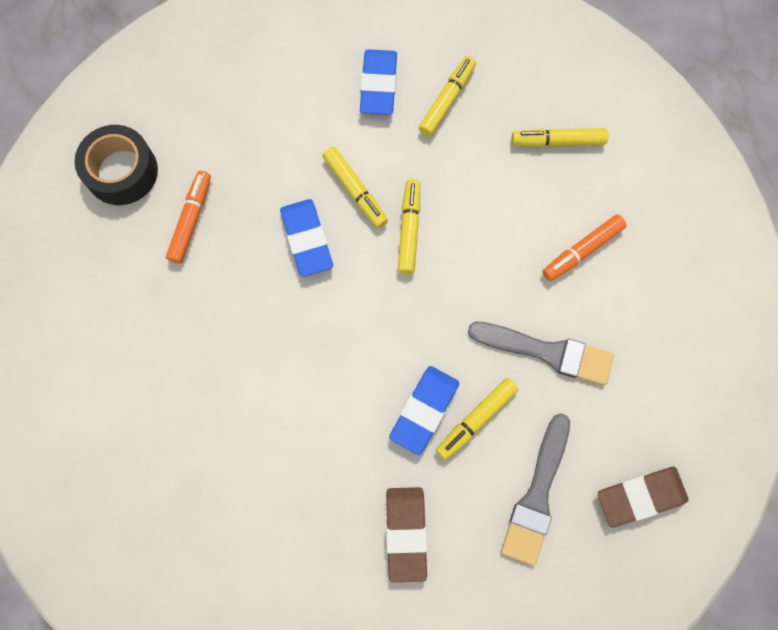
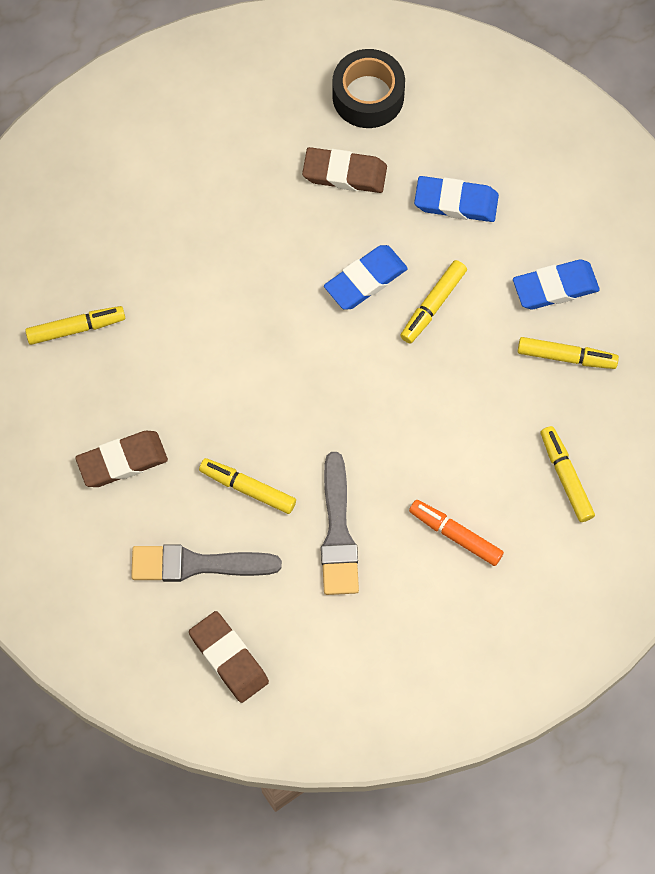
camera: 70 degrees right, 5 degrees down
(191, 220) = (344, 173): orange marker -> brown eraser
(409, 229) = (413, 367): yellow marker -> yellow marker (76, 328)
(424, 410) = (239, 440): blue eraser -> blue eraser (456, 202)

